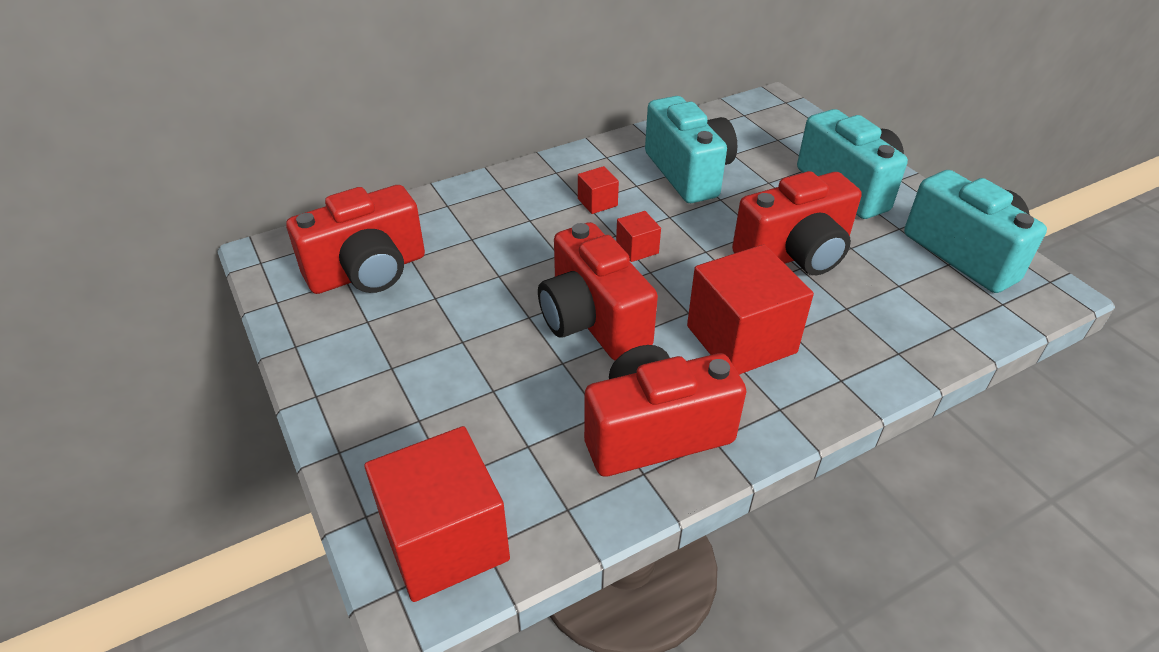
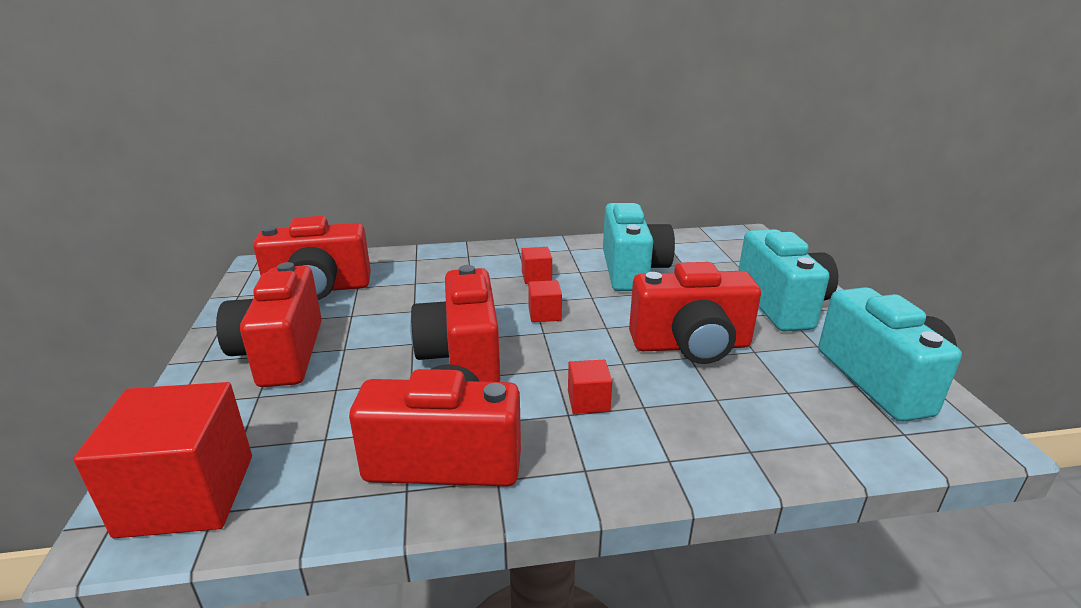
camera: 20 degrees right, 15 degrees down
(399, 365) = (281, 354): none -> red camera
(741, 339) = (588, 401): red cube -> red cube, size x0.45

